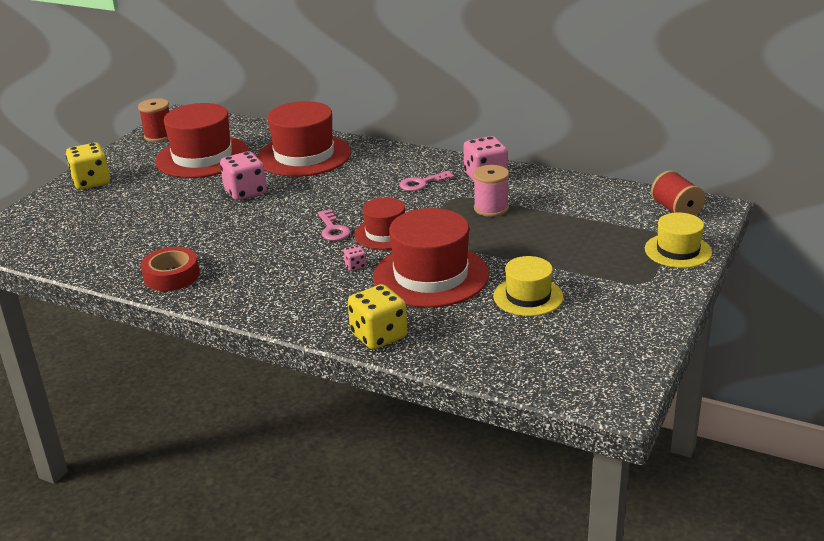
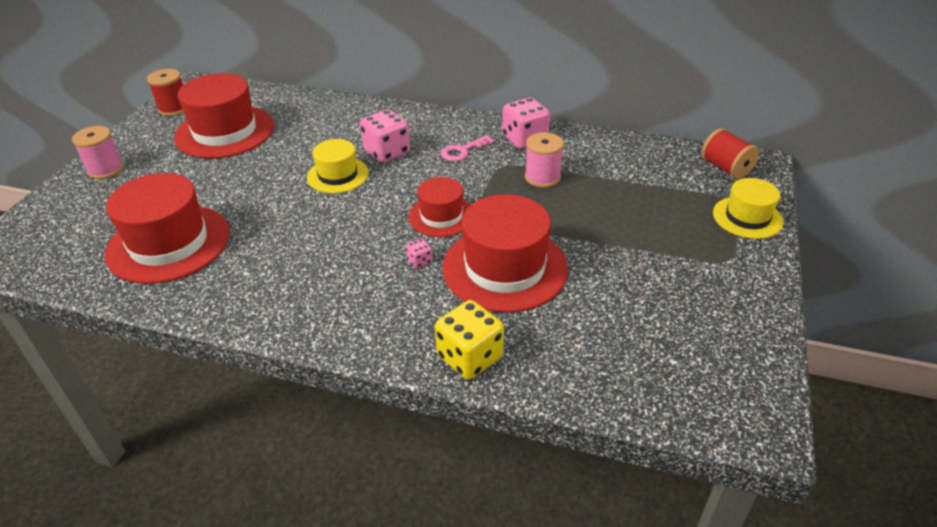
camera: 10 degrees left, 10 degrees up
(91, 182) = (106, 169): yellow dice -> pink spool
(171, 276) = (213, 290): red tape -> none
(245, 192) = (279, 172): pink dice -> pink dice (387, 152)
(304, 155) = (333, 124): red hat -> red hat (168, 243)
(333, 229) = (383, 214): pink key -> none
(528, 296) = (617, 288): yellow hat -> yellow hat (338, 175)

